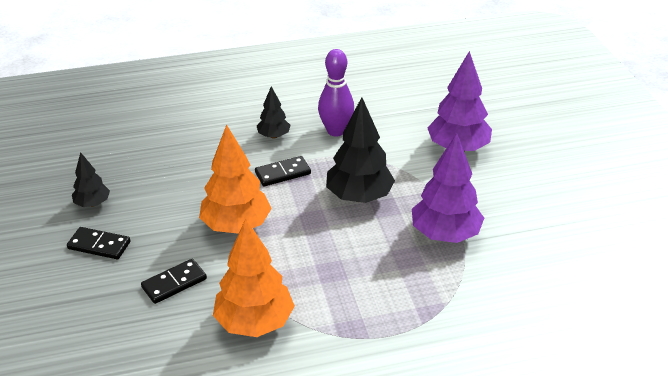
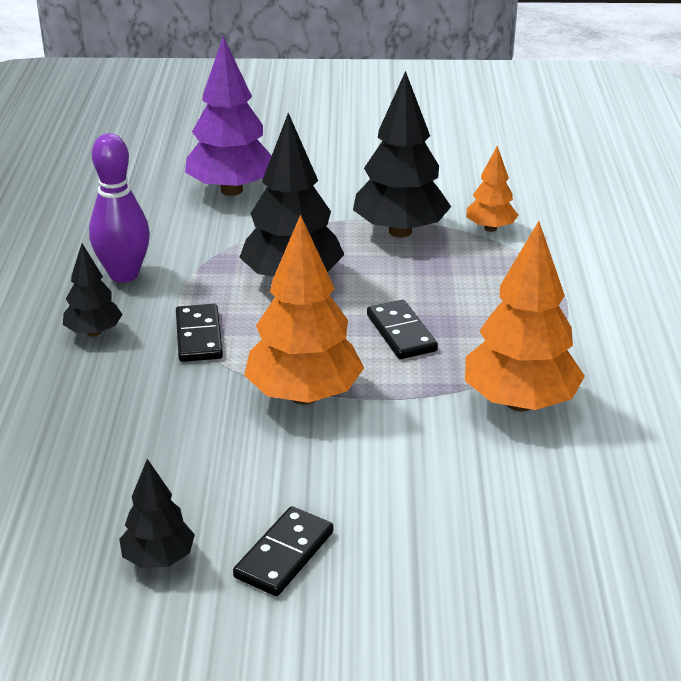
camera: 75 degrees left, 5 degrees down
(174, 283) = (413, 472): black domino -> black domino (401, 333)
(445, 234) = (400, 231): purple tree -> black tree
(475, 281) = (490, 228): none -> orange tree

